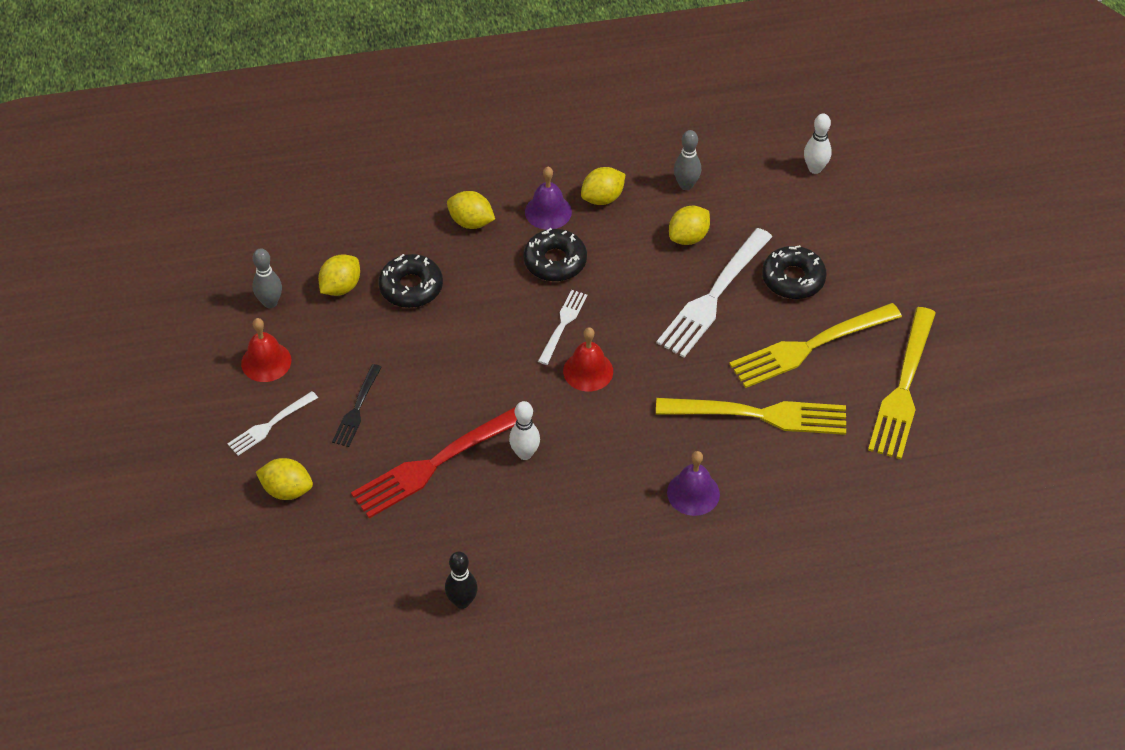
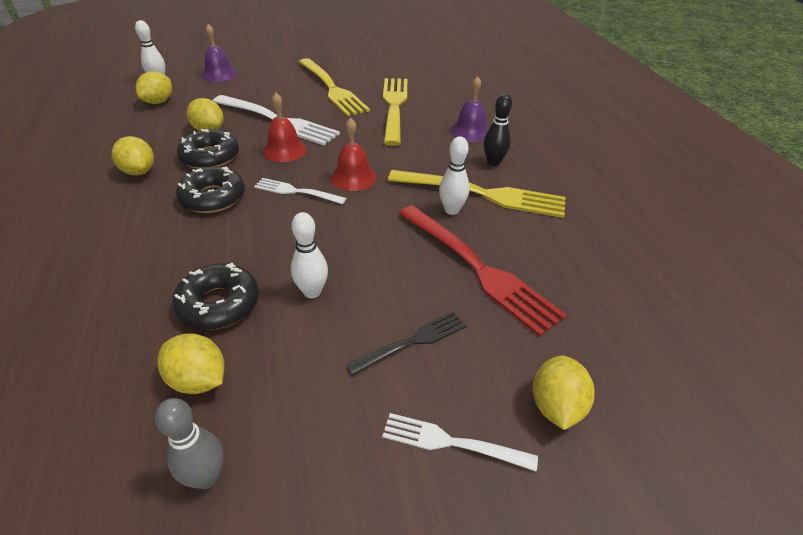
camera: 95 degrees left, 10 degrees down
(266, 361) = (332, 466): red bell -> red bell (284, 150)
(270, 425) = (452, 442): white fork -> white fork turned 150 degrees clockwise
(357, 408) = (412, 342): black fork -> black fork turned 45 degrees counterclockwise
(418, 344) = (312, 292): none -> white bowling pin
(462, 601) = (629, 242): black bowling pin -> black bowling pin (493, 162)
(471, 222) = (129, 258): yellow lemon -> yellow lemon (159, 102)
(548, 211) = (140, 203): purple bell -> purple bell (219, 74)
(686, 185) = (146, 131): grey bowling pin -> none
(793, 279) = (267, 92): black donut -> black donut (210, 157)
(903, 388) = (368, 64): yellow fork -> yellow fork (482, 194)

